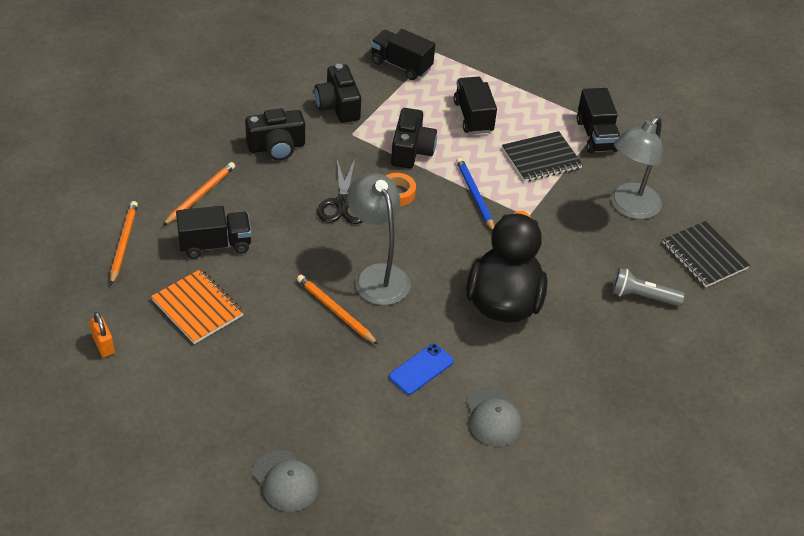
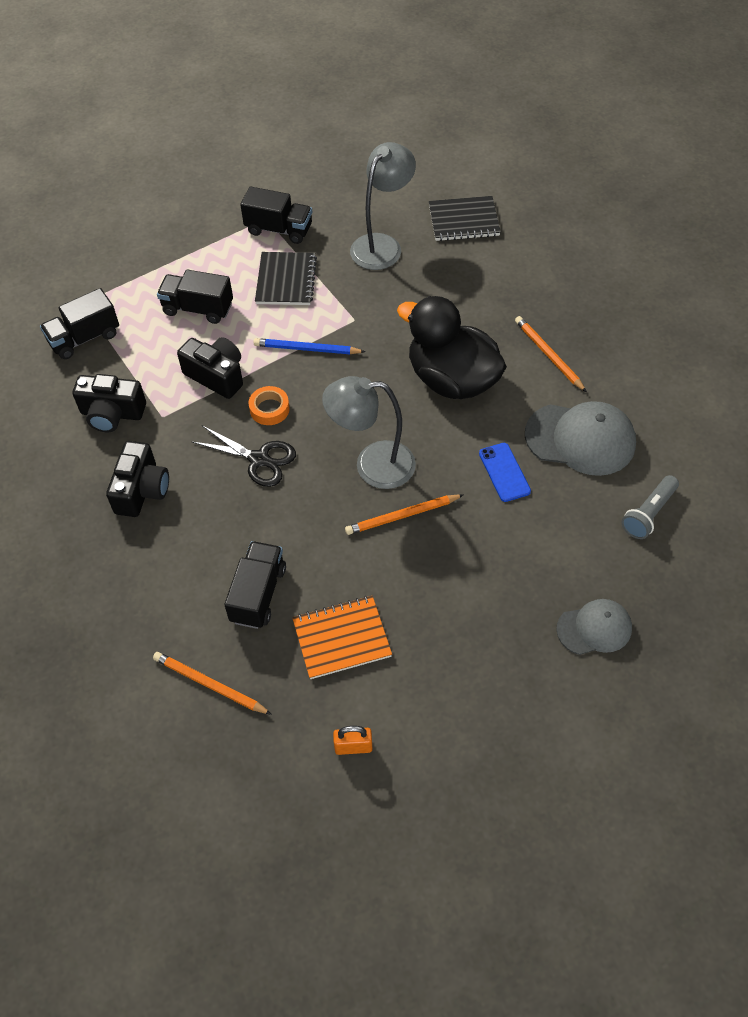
camera: 60 degrees left, 10 degrees up
(200, 195) = (175, 586): orange pencil -> orange pencil (548, 355)
(493, 417) = (580, 439): grey cap -> grey cap, size x1.63
(629, 207) = (382, 245): grey lamp -> grey lamp turned 120 degrees counterclockwise
(642, 296) = (490, 280): grey flashlight -> grey flashlight (649, 513)

